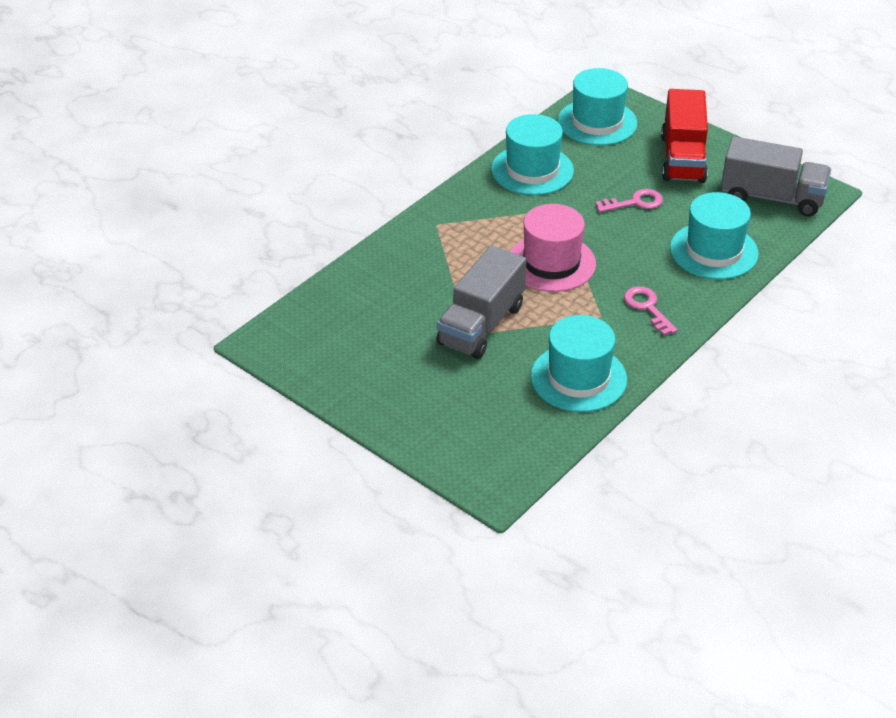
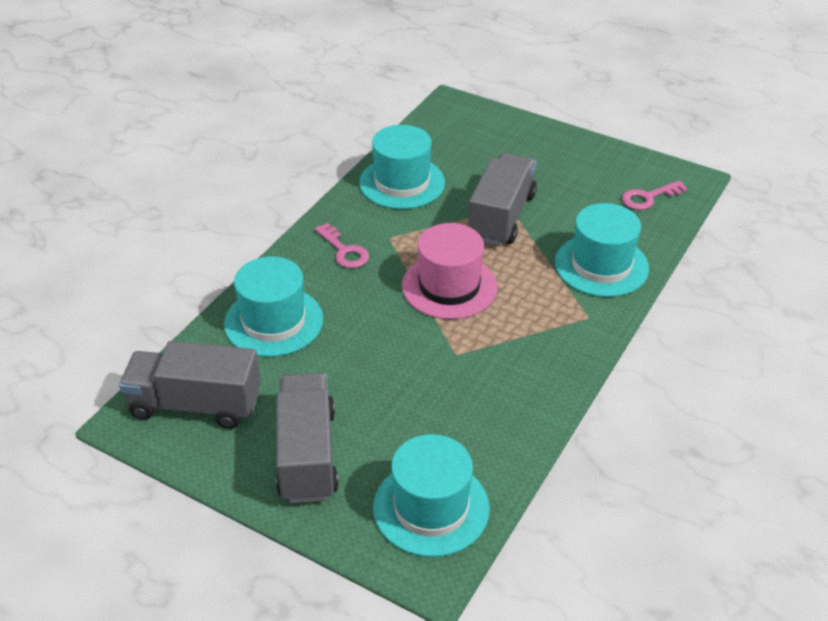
camera: 170 degrees right, 0 degrees up
(532, 170) = (501, 408): turquoise hat -> turquoise hat (601, 265)
(635, 202) = (366, 375): pink key -> pink key (648, 197)
(682, 158) = (307, 455): red truck -> grey truck

